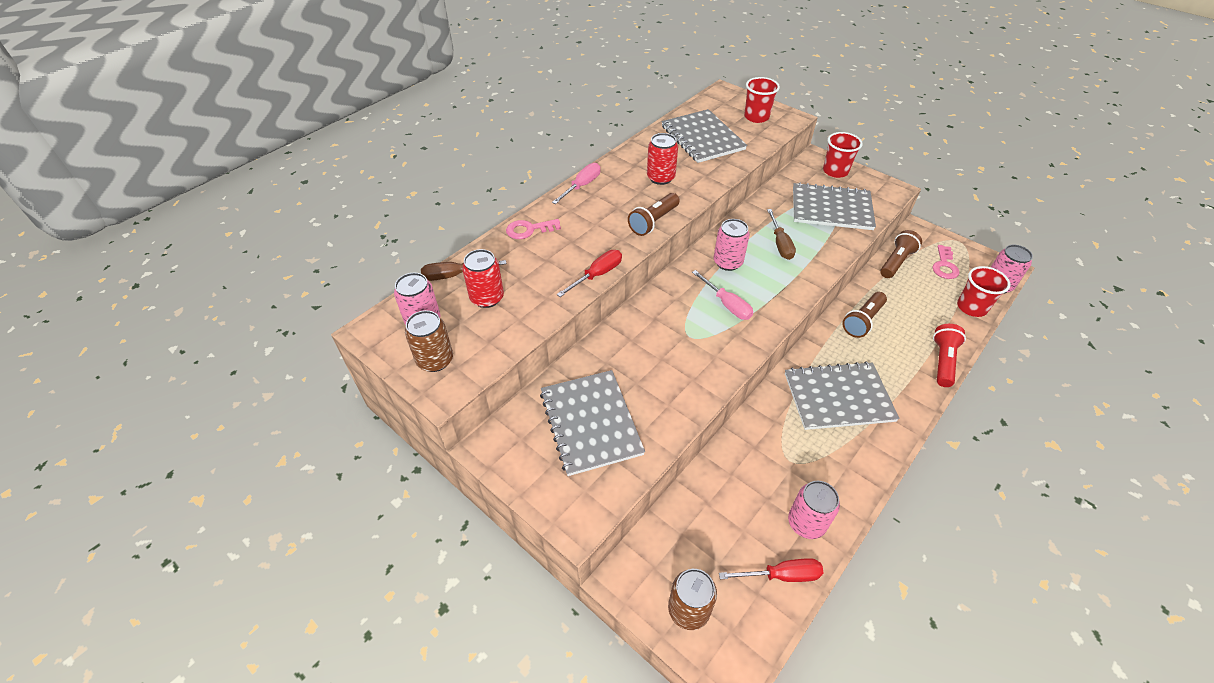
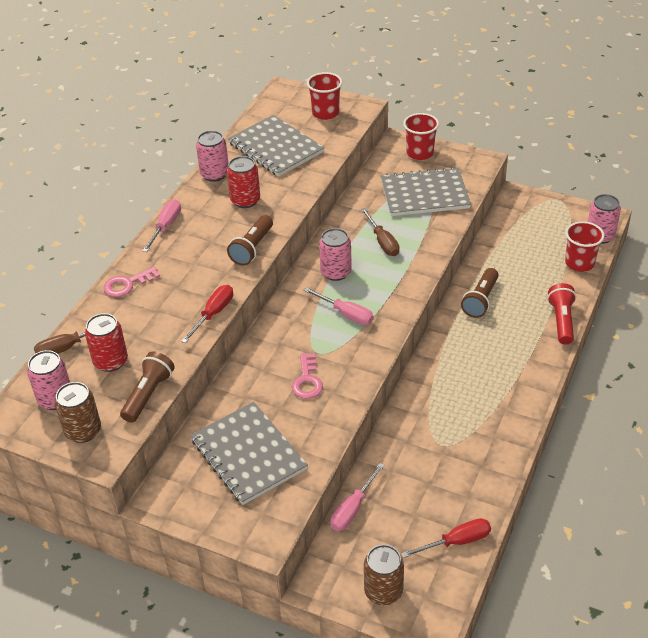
camera: 15 degrees left, 5 degrees down
(681, 504) = (353, 509): none -> pink screwdriver
(806, 523) = (468, 494): pink can -> pink can (214, 174)
(838, 397) = (473, 378): grey notebook -> none
(896, 262) = (501, 234): brown flashlight -> brown flashlight (148, 394)
(944, 266) = (548, 227): pink key -> pink key (307, 381)

